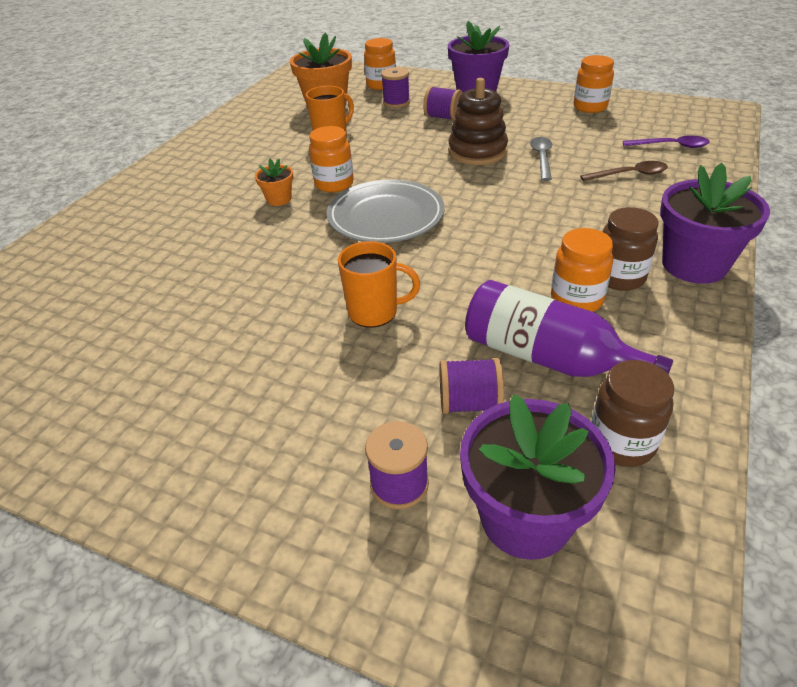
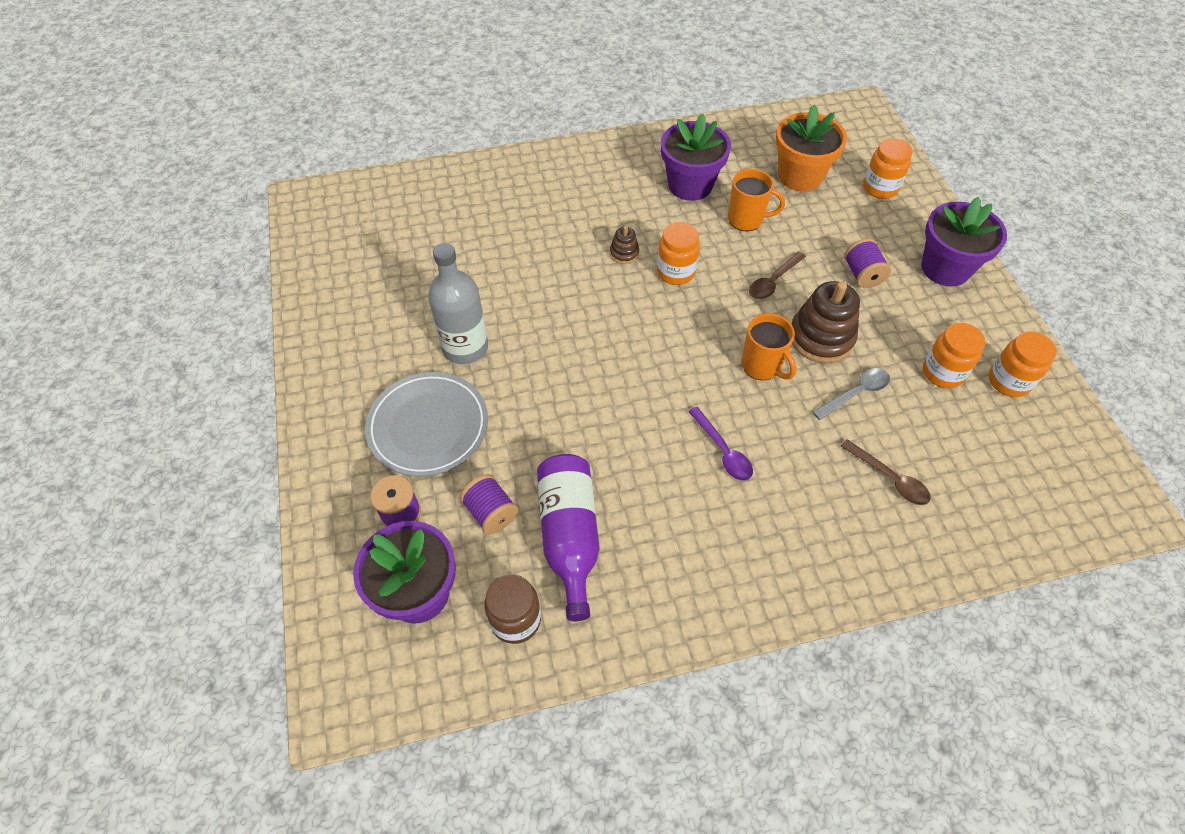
camera: 50 degrees right, 15 degrees up
(246, 333) = (465, 347): none -> grey bottle
(279, 199) = (624, 253): orange flower pot -> brown stacking toy
(374, 312) = (539, 404): orange mug -> orange mug (762, 366)
(386, 216) = (660, 336): grey plate -> grey plate (428, 426)
(396, 102) = (856, 222): purple spool -> none
(402, 149) = (773, 281): none -> brown spoon
(576, 299) = (652, 523): orange jar -> orange jar (942, 372)
(619, 277) = (707, 541): brown jar -> none
(671, 146) = (986, 490): purple spoon -> purple spoon (723, 451)
(694, 265) = (771, 590): purple flower pot -> purple flower pot (690, 185)

